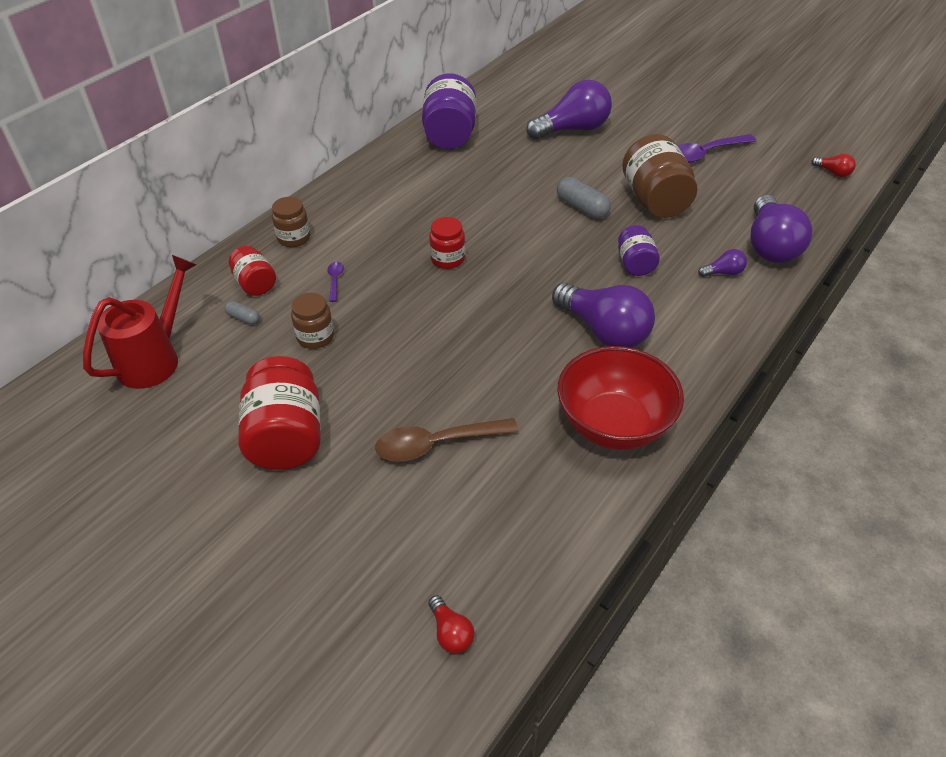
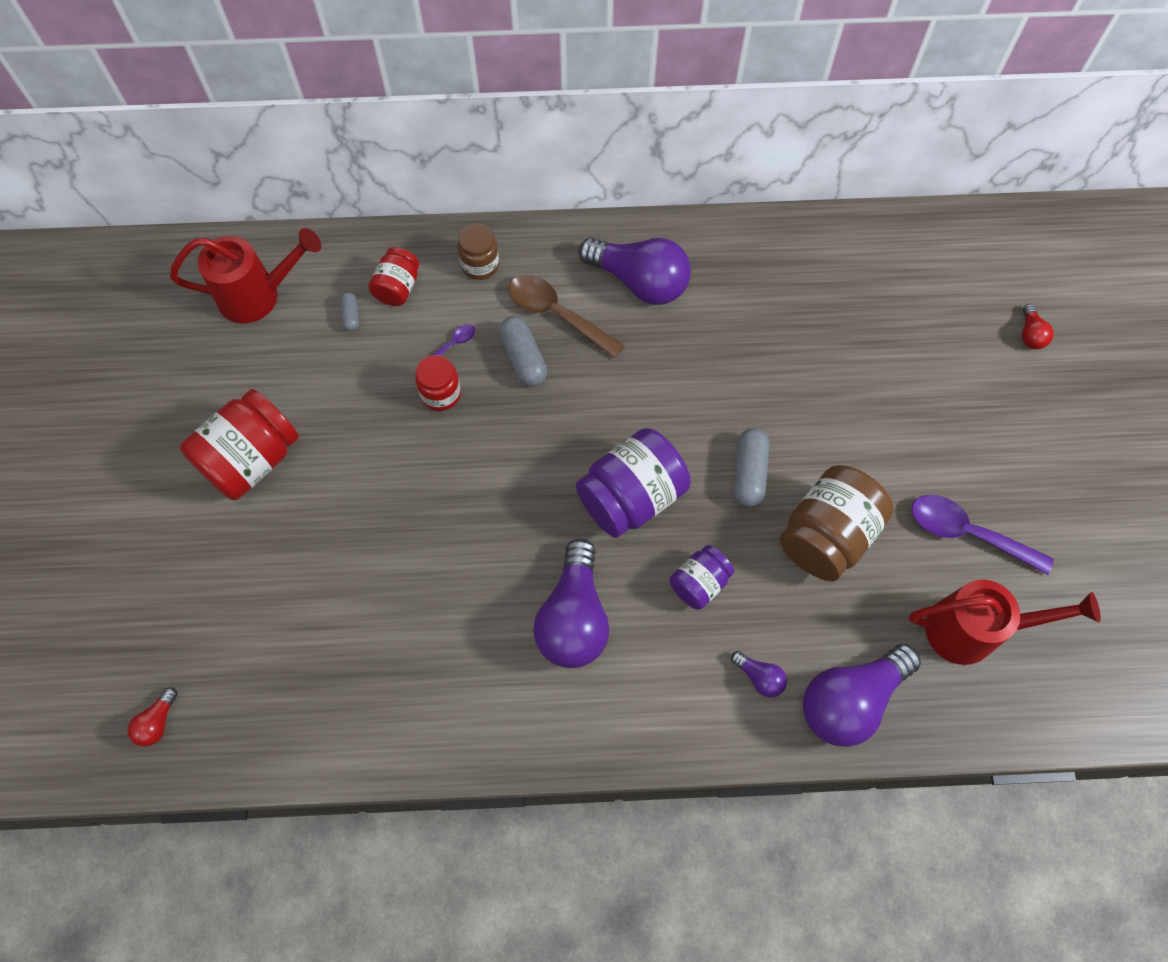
camera: 50 degrees right, 20 degrees up
(315, 337) = (373, 388): brown jar -> none
(388, 255) = (523, 358): none -> grey capsule
(436, 444) = (326, 576): brown spoon -> brown spoon (557, 314)
(447, 259) = (560, 411): red jar -> red jar (441, 394)
(450, 135) = (759, 264): purple jar -> purple jar (631, 497)
(573, 129) = (885, 369): purple light bulb -> purple light bulb (639, 282)
(614, 425) = (456, 705): red bowl -> none
(765, 182) = (972, 630): none -> red watering can
(833, 172) = (1066, 696): red light bulb -> red light bulb (1030, 334)

